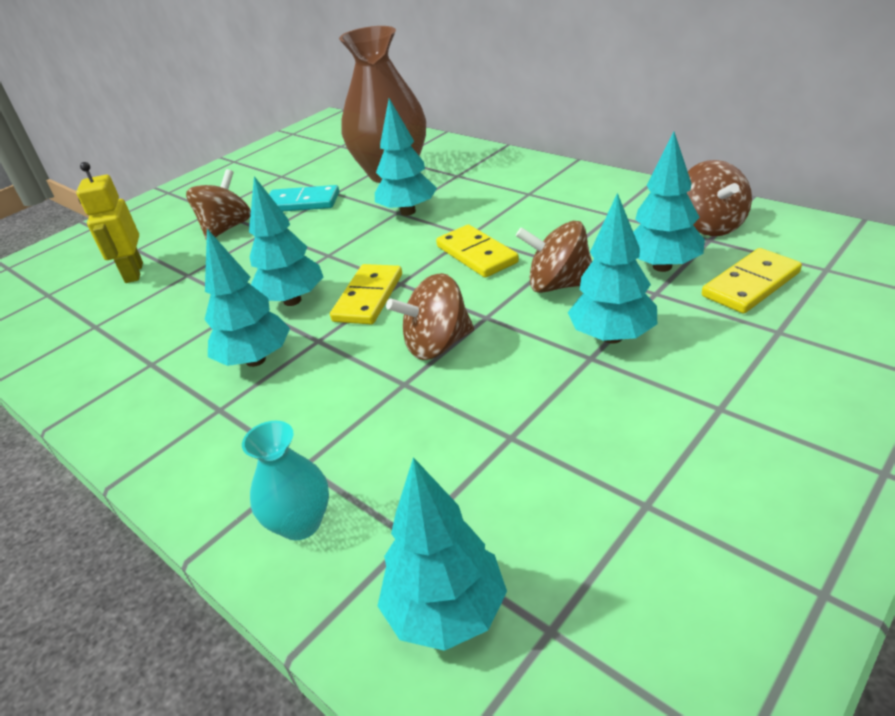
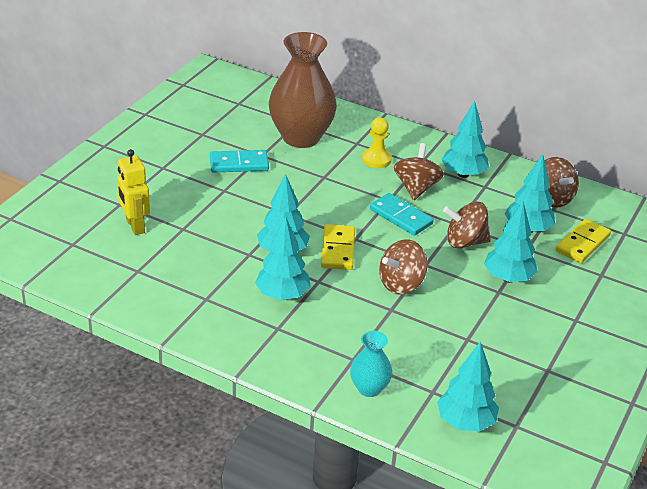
camera: 20 degrees left, 0 degrees up
(226, 228) = (187, 186): brown spinning top -> brown spinning top (416, 188)
(408, 212) = (332, 177): turquoise tree -> turquoise tree (463, 174)
(474, 190) = (376, 159): none -> yellow pawn
(476, 254) = (400, 217): yellow domino -> turquoise domino

